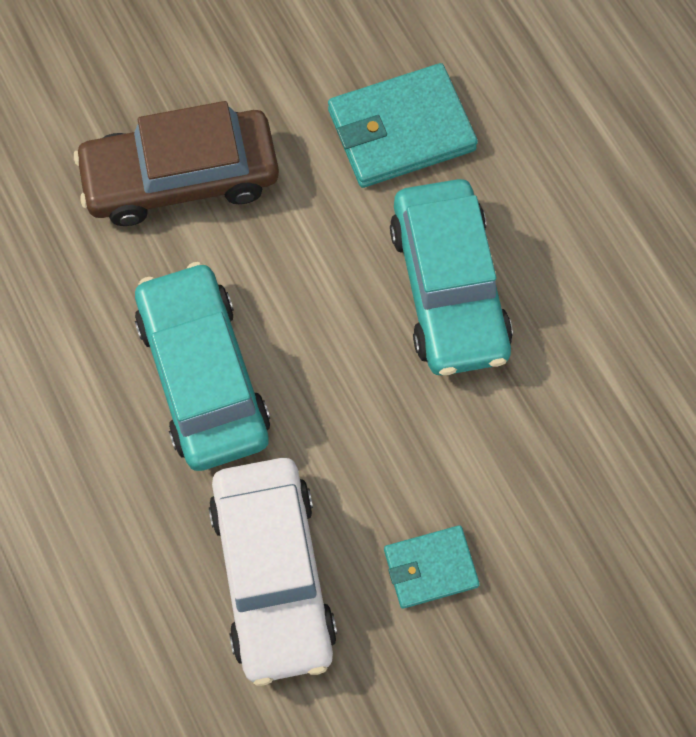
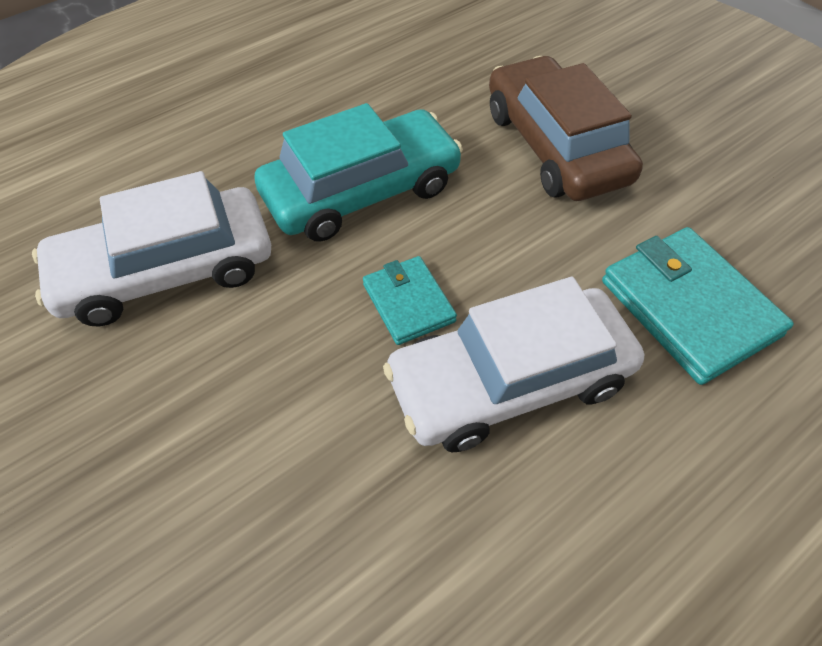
camera: 80 degrees right, 15 degrees down
(430, 567) = (167, 408): turquoise wallet -> turquoise wallet (408, 303)
(448, 287) = (509, 381): turquoise car -> white car

